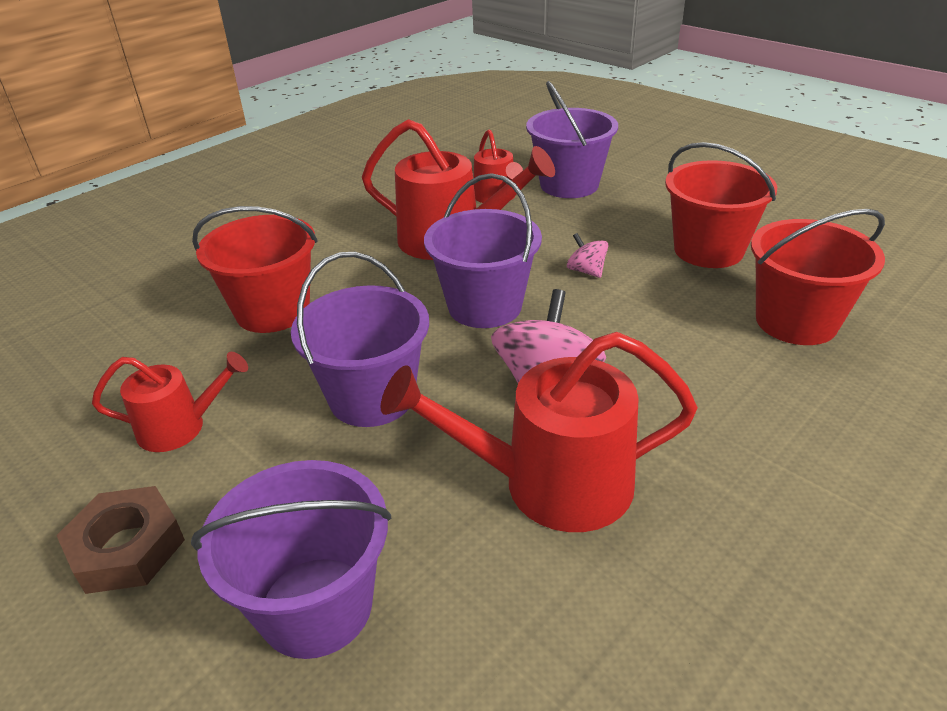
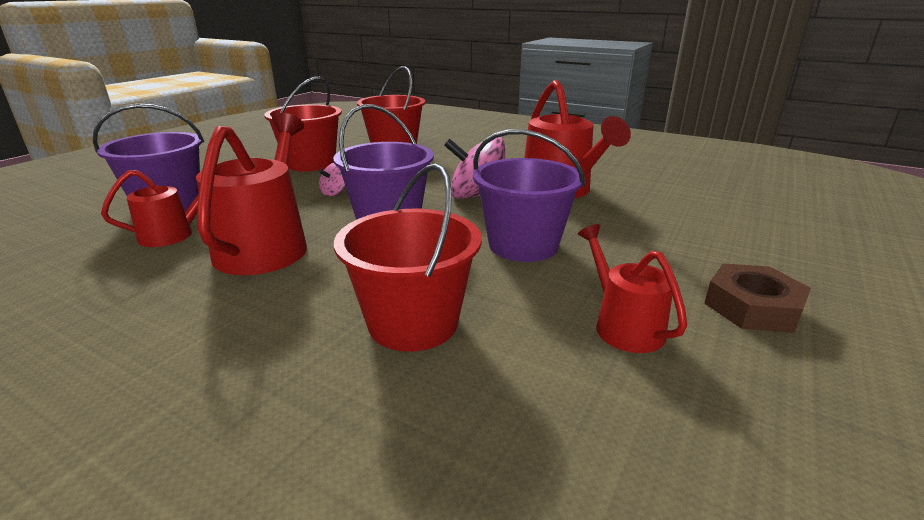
camera: 105 degrees left, 10 degrees down
(316, 606) = (700, 232): purple bucket -> none

